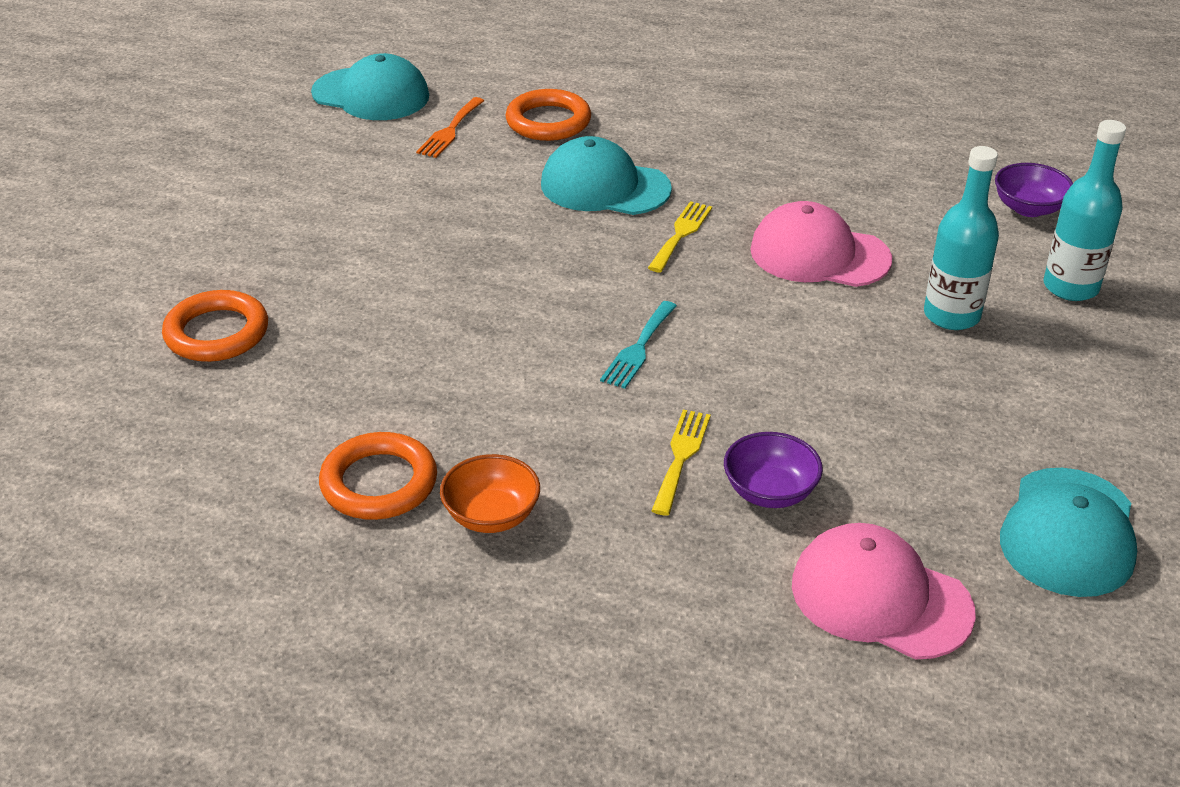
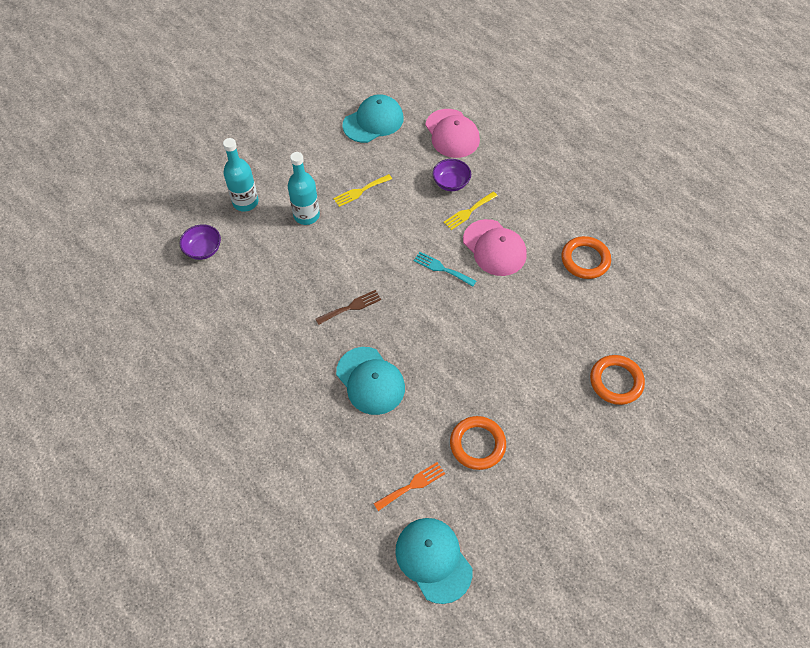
camera: 145 degrees left, 20 degrees up
(491, 515) = (552, 225): orange bowl -> none
(548, 121) = (353, 459): orange ring -> orange ring (477, 444)
(638, 348) = (442, 268): turquoise fork -> turquoise fork turned 120 degrees counterclockwise
(681, 234) = (365, 324): yellow fork -> yellow fork (360, 191)
(726, 242) = (351, 307): none -> brown fork
(819, 254) = (320, 276): pink cap -> pink cap (494, 248)

